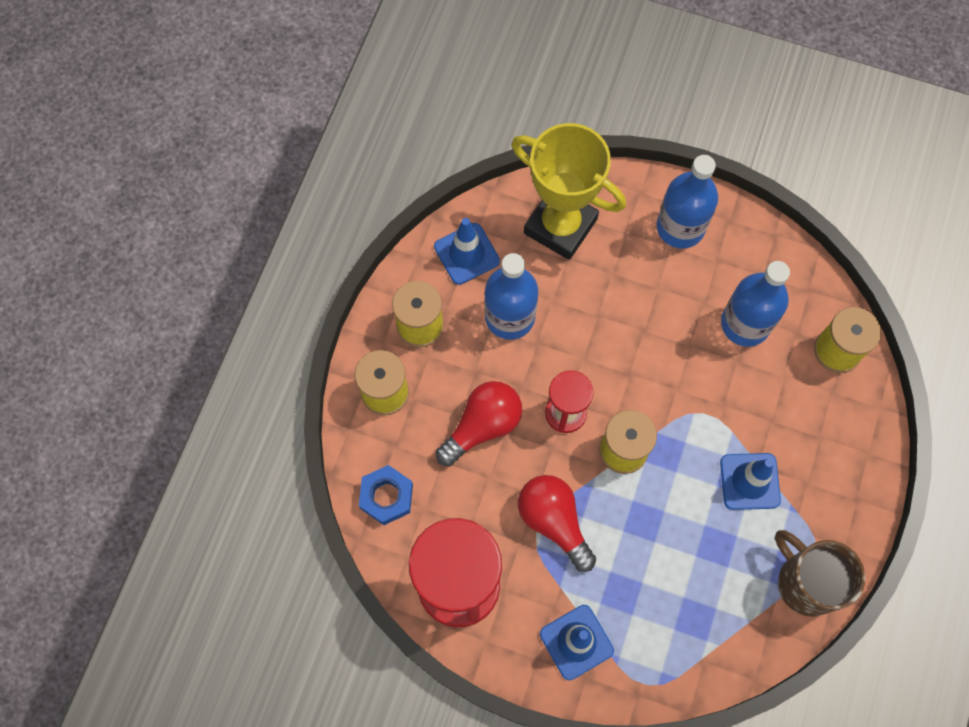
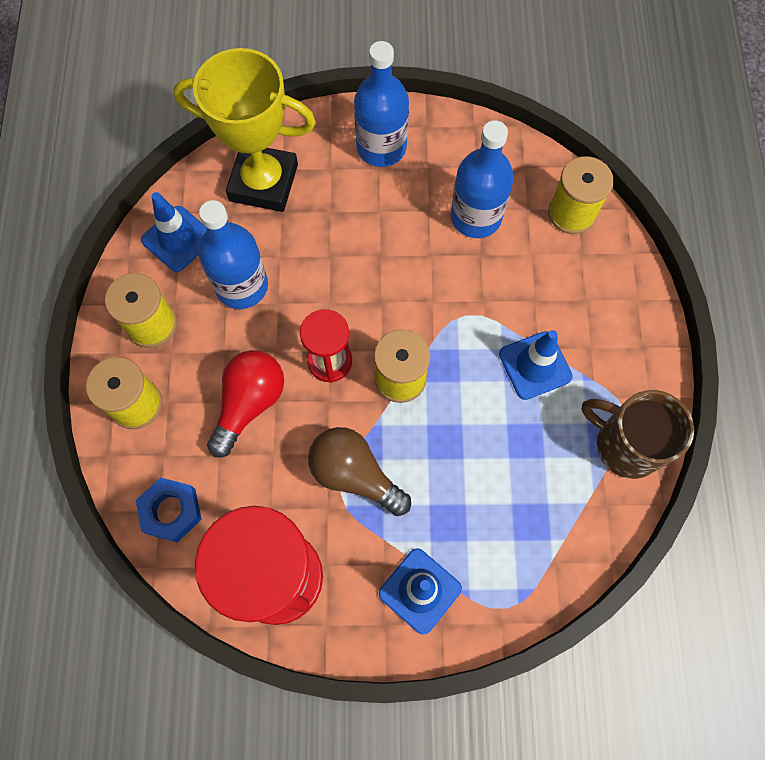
camera: 20 degrees left, 0 degrees up
(554, 521) = (355, 474): red light bulb -> brown light bulb

